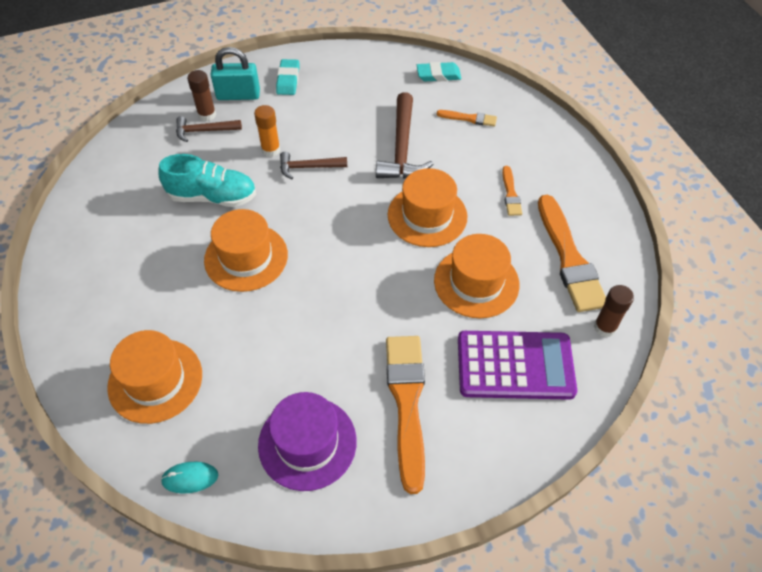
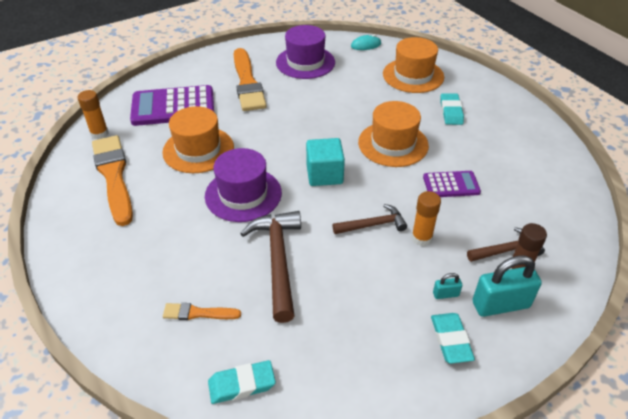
camera: 170 degrees right, 10 degrees down
(147, 298) = (451, 112): none -> turquoise eraser
(212, 197) = (451, 185): turquoise shoe -> purple calculator
(275, 106) = (445, 294): none -> turquoise padlock
(337, 227) = (324, 174): none -> turquoise cube
(427, 215) = (243, 194): orange hat -> purple hat
(510, 194) = (158, 225): orange brush -> none
(604, 327) = (99, 134): brown glue stick -> orange glue stick

